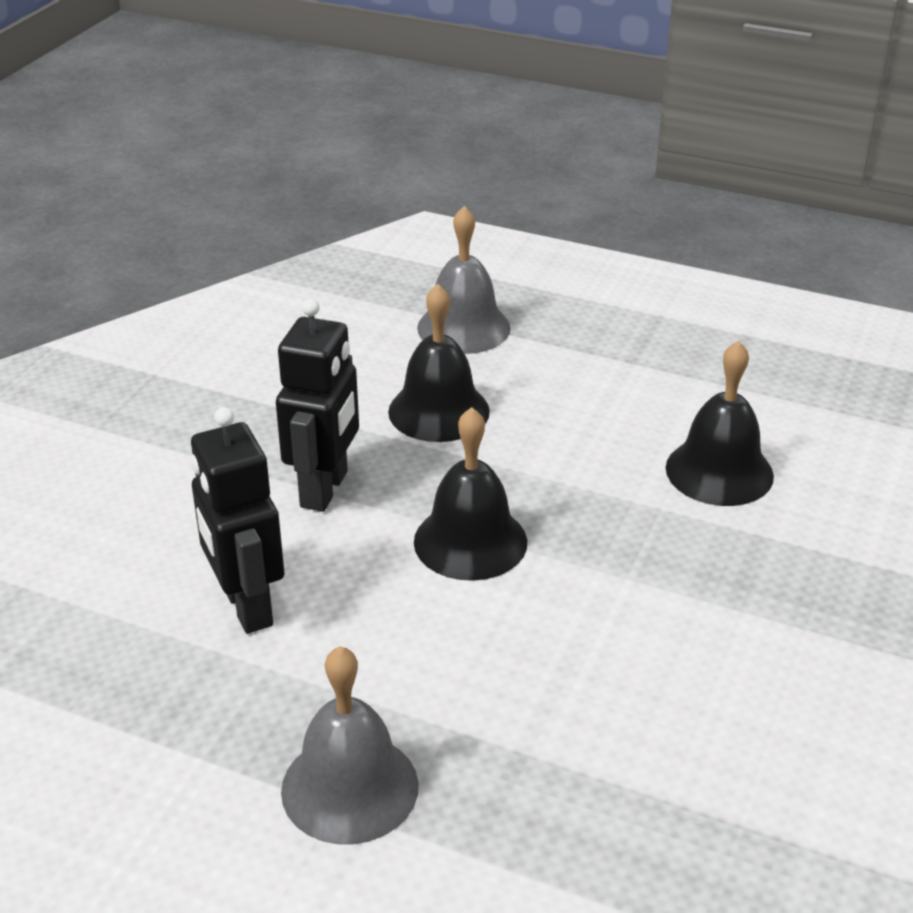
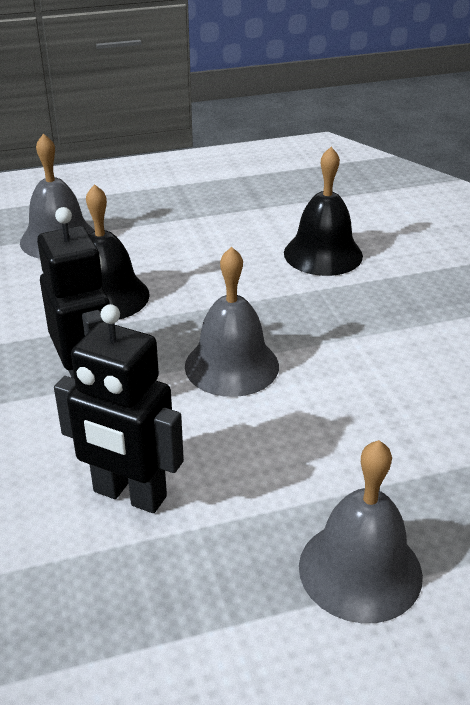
camera: 40 degrees left, 0 degrees up
(470, 541) = (231, 365): black bell -> grey bell

